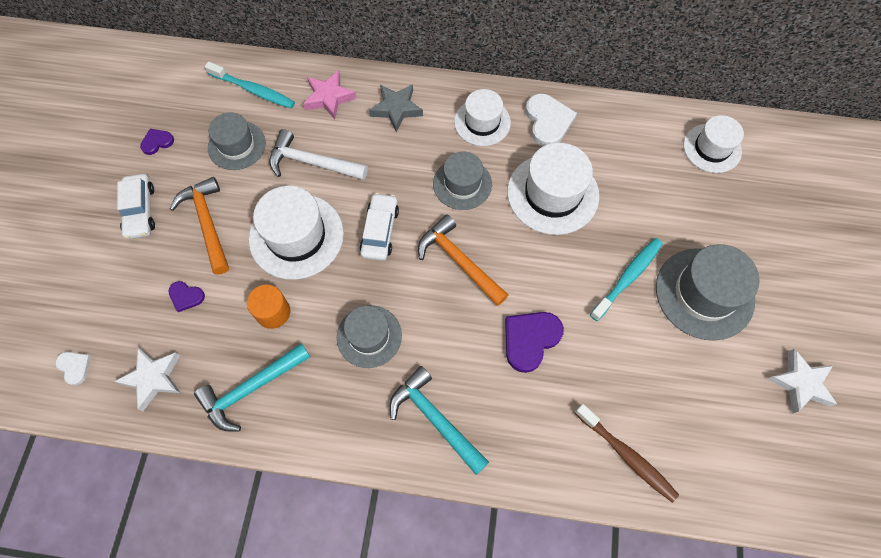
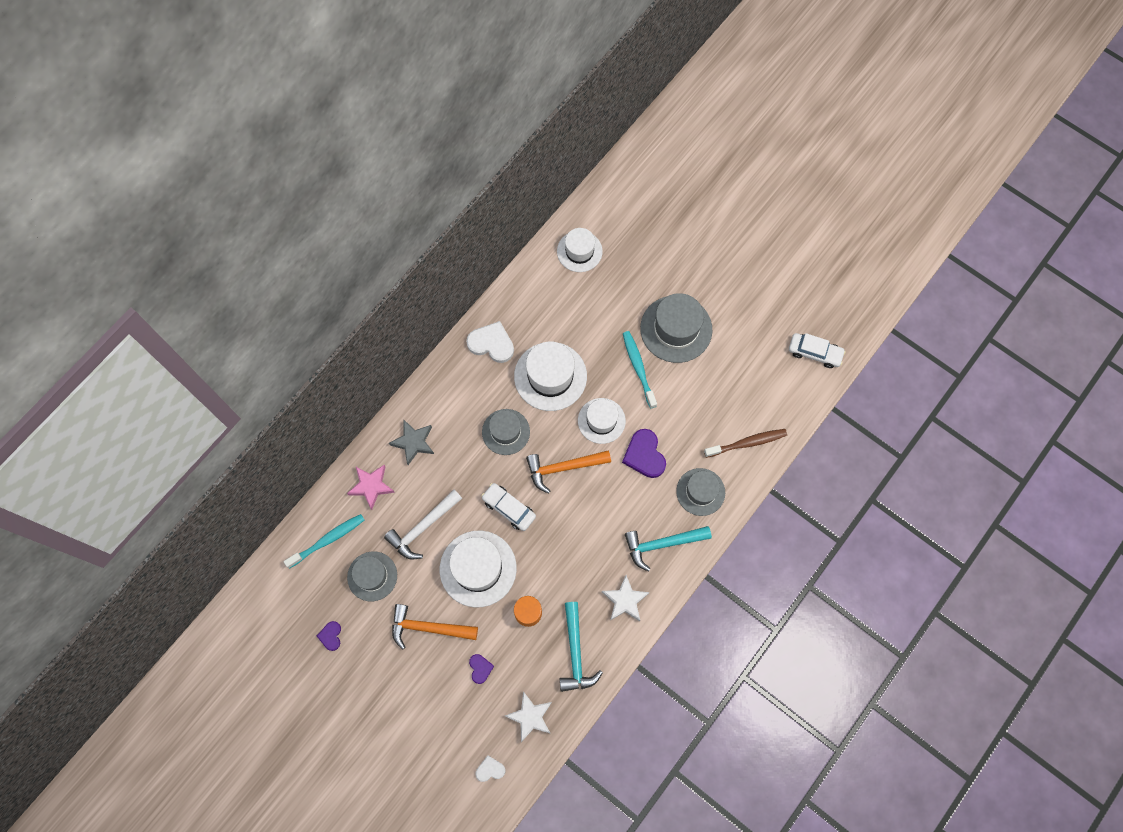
camera: 60 degrees left, 5 degrees up
(140, 211) = (387, 673): white car -> white car (814, 353)
(186, 296) = (480, 668): purple heart -> purple heart turned 60 degrees counterclockwise
(369, 336) = (583, 556): grey hat -> grey hat (700, 492)
(482, 122) = (463, 388): white hat -> white hat (601, 421)
(800, 383) = (761, 314): white star -> white star (625, 600)

